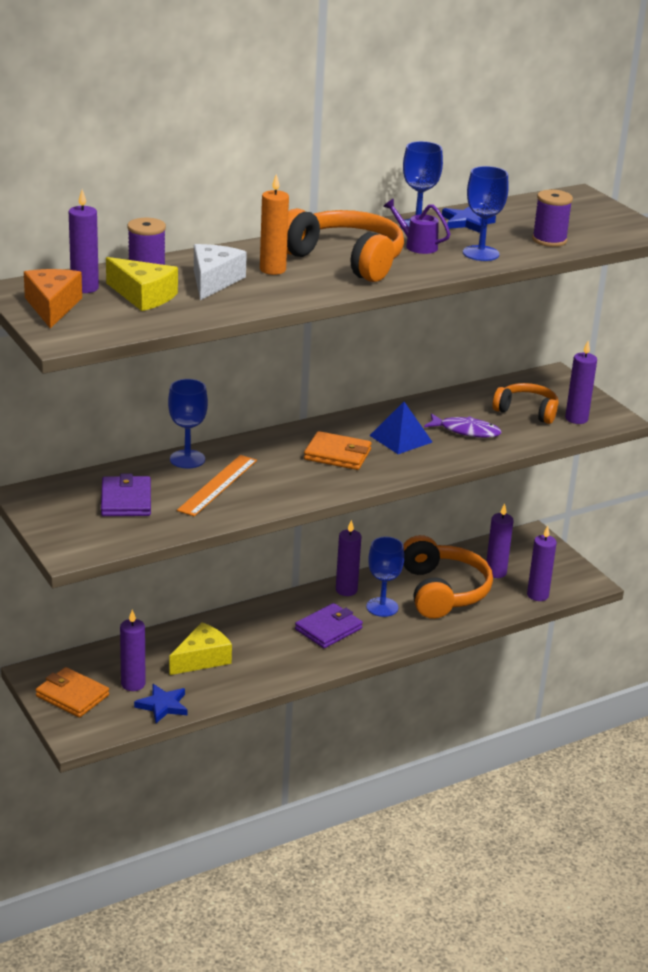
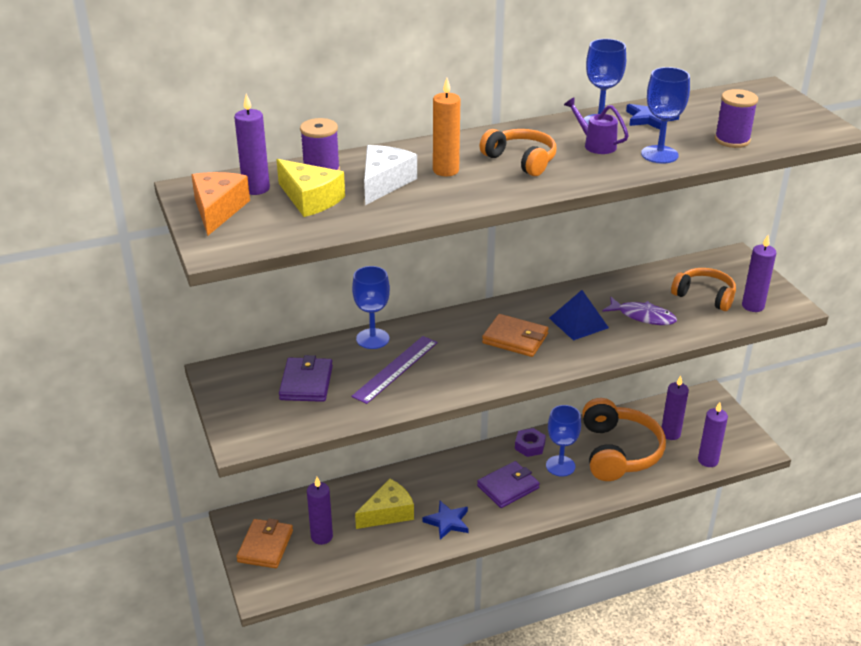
camera: 10 degrees right, 5 degrees up
(72, 696) = (265, 546): orange wallet -> orange wallet turned 60 degrees clockwise
(163, 706) = (344, 562): blue star -> blue star (447, 522)
(217, 485) = (395, 369): orange ruler -> purple ruler
(345, 260) = (521, 160): orange headphones -> orange headphones, size x0.61
(346, 590) = (529, 446): purple candle -> purple nut

